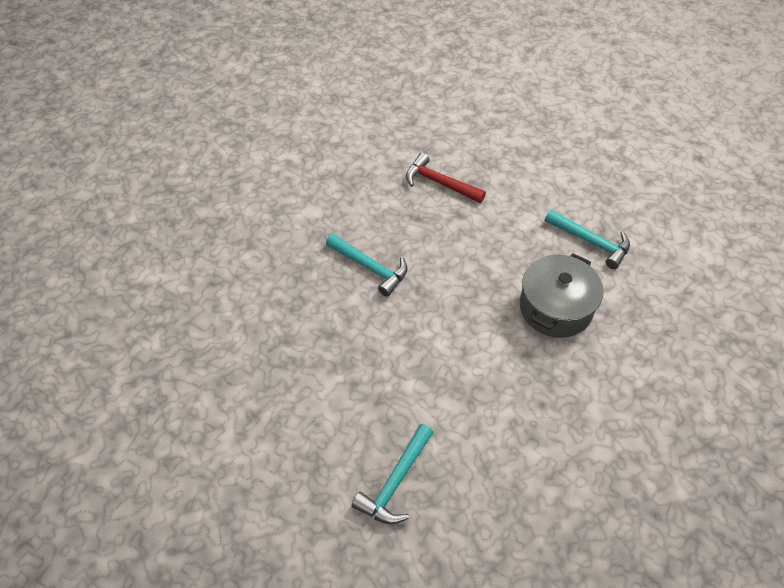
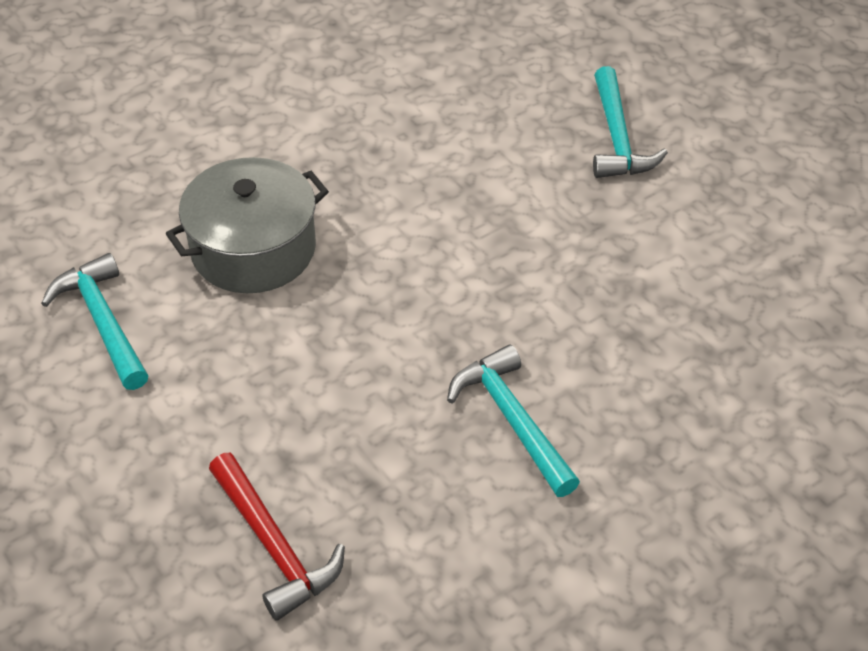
camera: 155 degrees left, 5 degrees down
(395, 482) = (617, 138): turquoise hammer -> turquoise hammer turned 120 degrees clockwise

